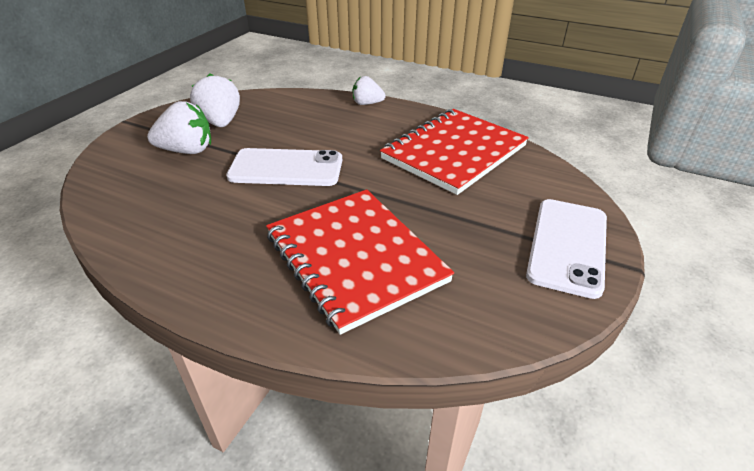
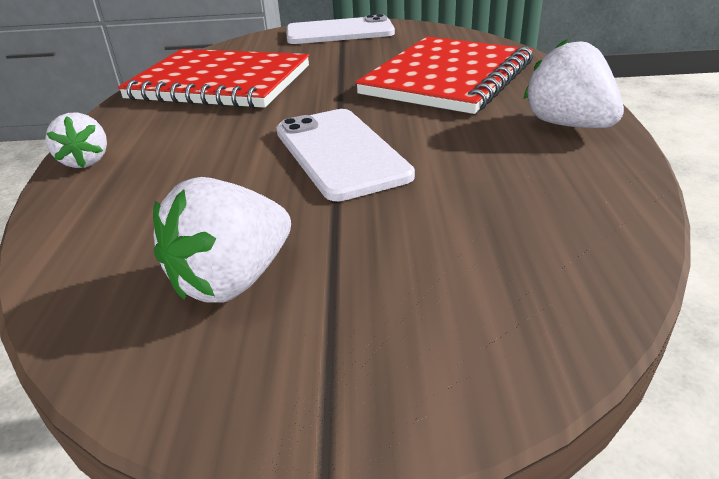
camera: 115 degrees left, 5 degrees down
(187, 150) = (374, 260): white strawberry -> white strawberry (568, 125)

